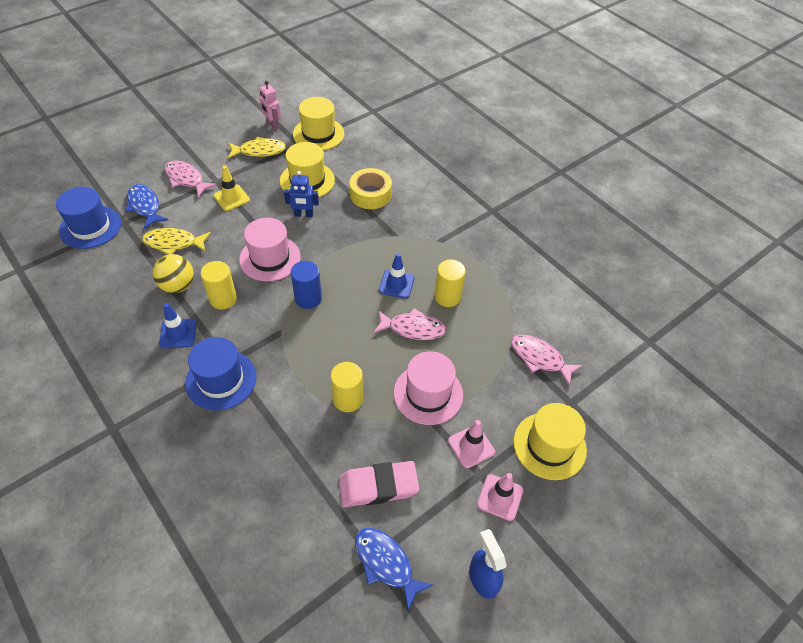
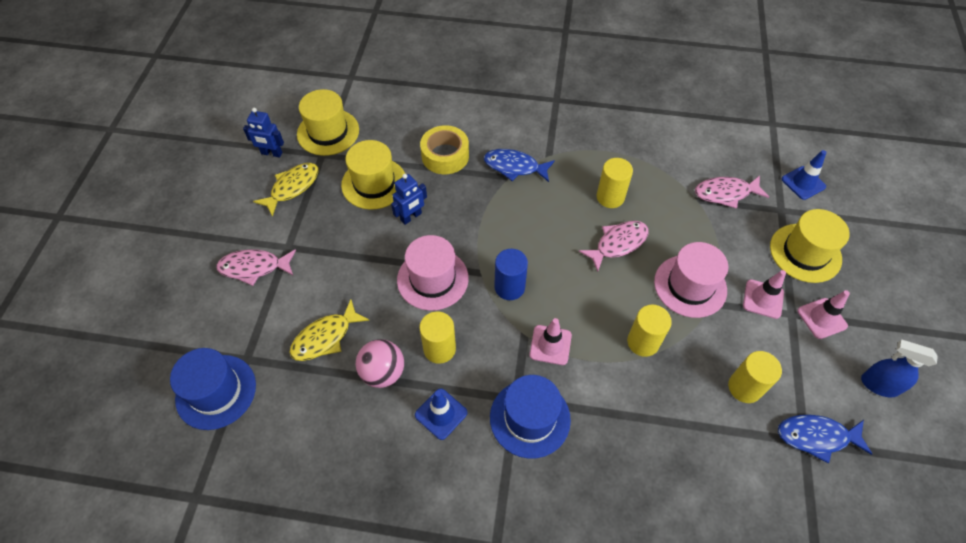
camera: 40 degrees left, 5 degrees up
(145, 206) = (247, 326): blue fish -> blue fish (514, 167)
(178, 286) = (383, 372): yellow ball -> pink ball
(231, 198) = (324, 252): yellow traffic cone -> none
(272, 125) = (271, 153): pink robot -> blue robot
(288, 351) = (550, 345): none -> pink traffic cone
(378, 486) = (744, 387): pink eraser -> yellow cylinder
(396, 284) = (561, 217): blue traffic cone -> blue traffic cone (803, 183)

